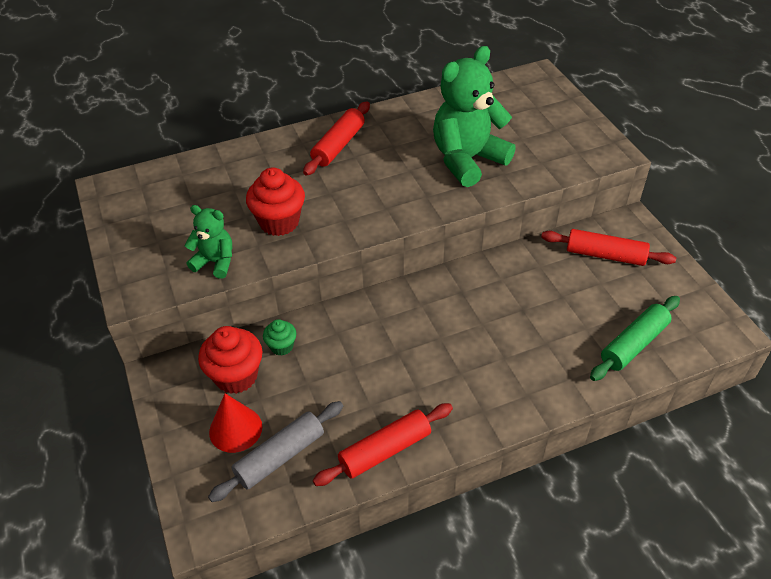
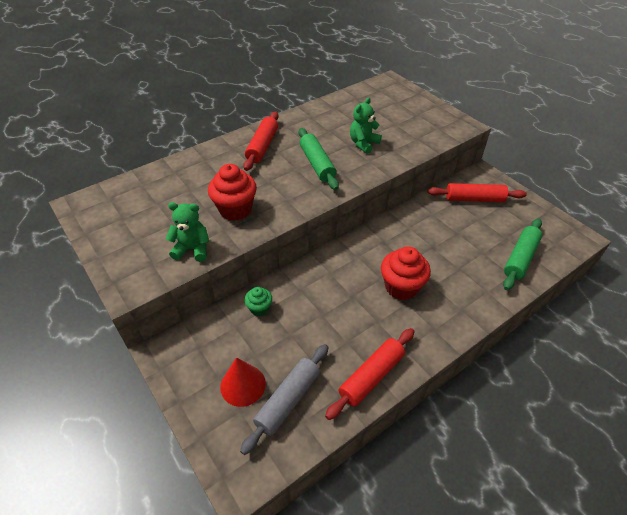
camera: 15 degrees left, 0 degrees up
(236, 376) = (229, 340): red cupcake -> red cupcake (401, 287)
(398, 179) = (317, 164): none -> green rolling pin
(467, 160) = (363, 144): green teddy bear -> green teddy bear, size x0.53

